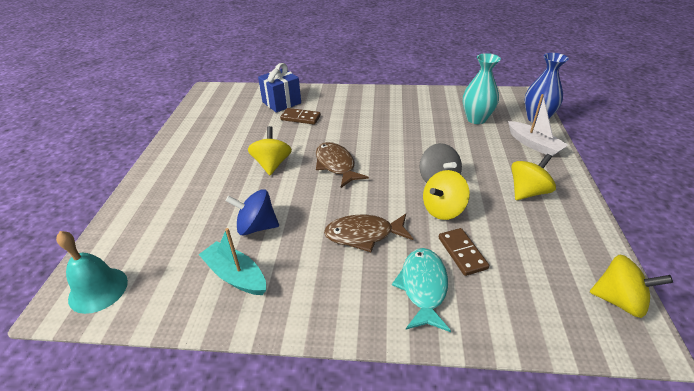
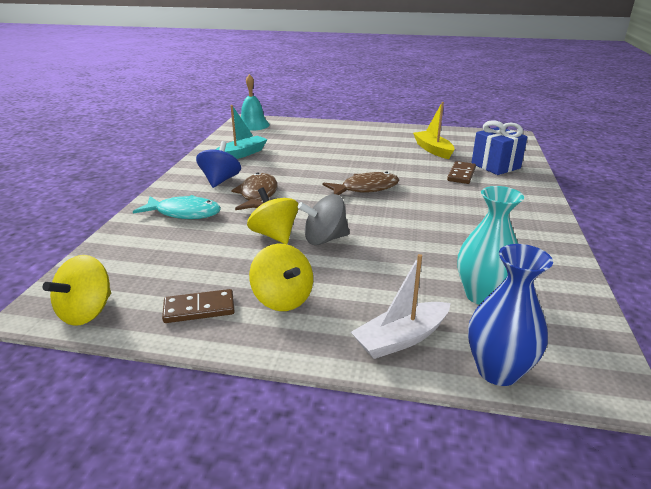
camera: 95 degrees right, 10 degrees down
(240, 130) = (433, 150): none -> yellow boat
(256, 227) = (288, 159): blue spinning top -> blue spinning top (220, 181)
(272, 164) = (371, 163): yellow spinning top -> none
(462, 253) = (209, 236): brown domino -> brown domino (199, 309)

